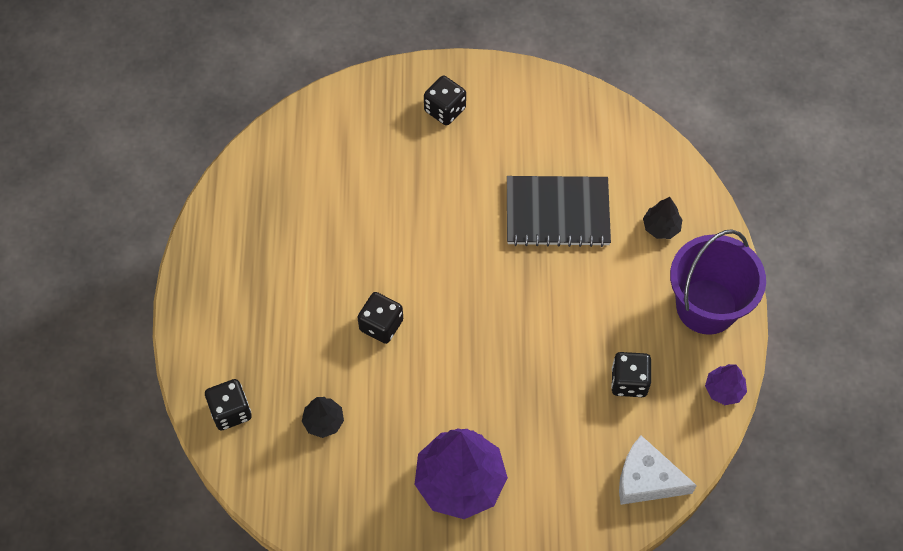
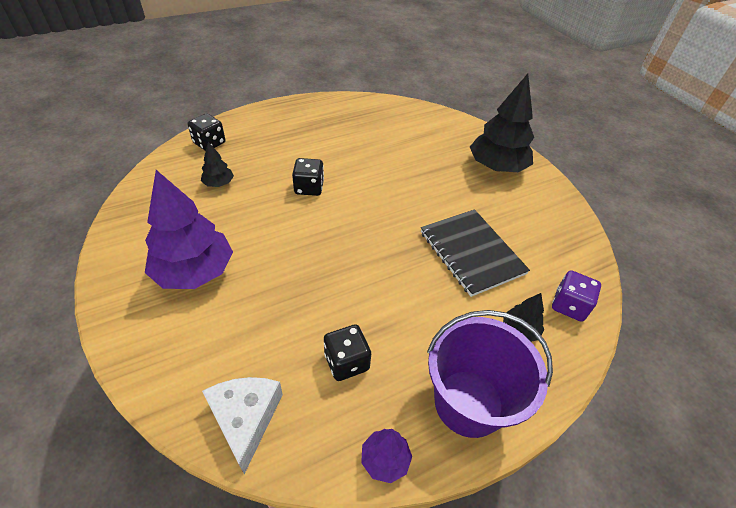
camera: 60 degrees right, 15 degrees down
(445, 110) = (497, 167): black dice -> black tree
(655, 170) = (569, 306): none -> purple dice

